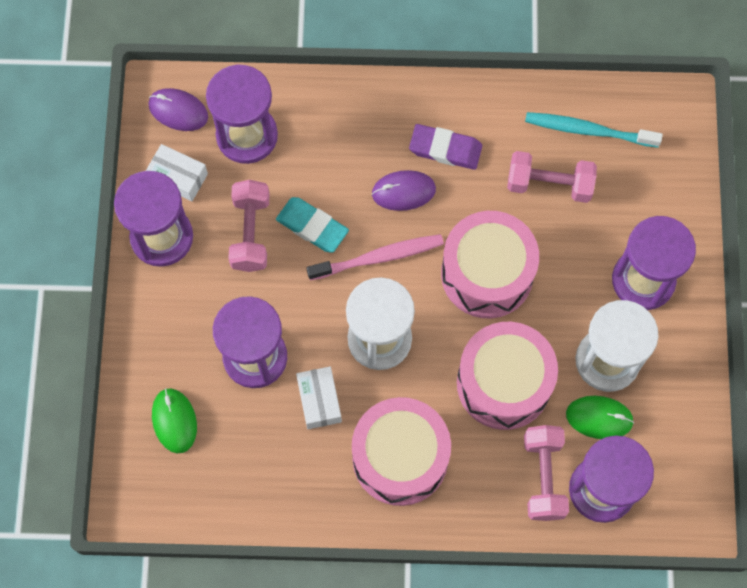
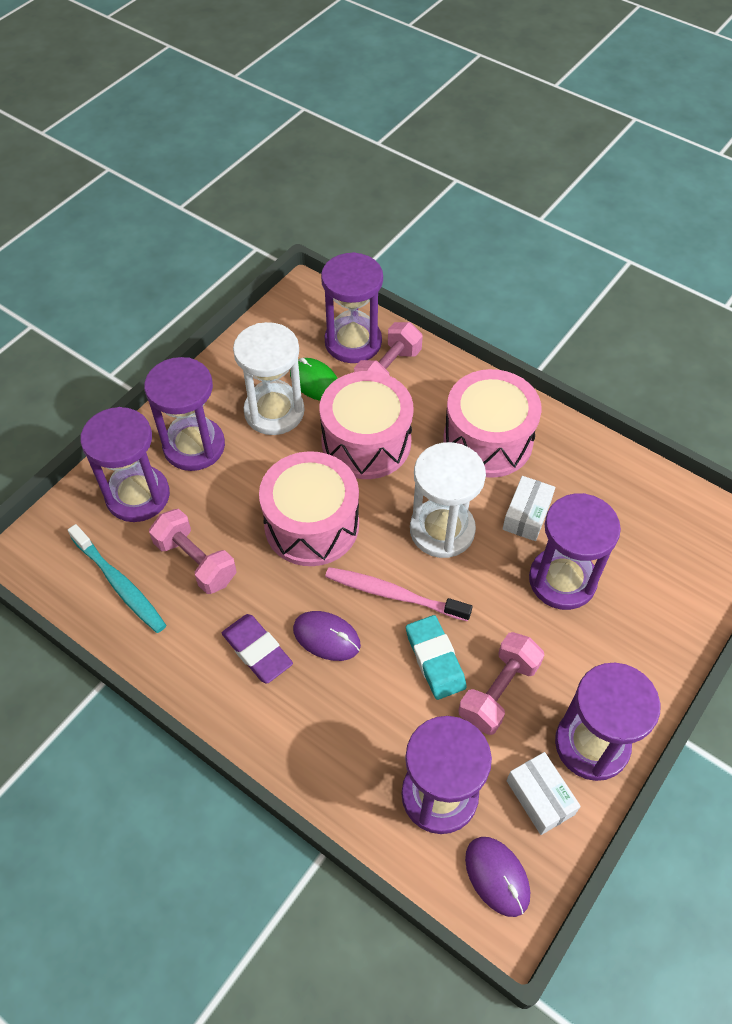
camera: 145 degrees left, 15 degrees down
(174, 421) = (666, 572): green mouse -> none
(645, 206) = (138, 496): none -> purple hourglass

